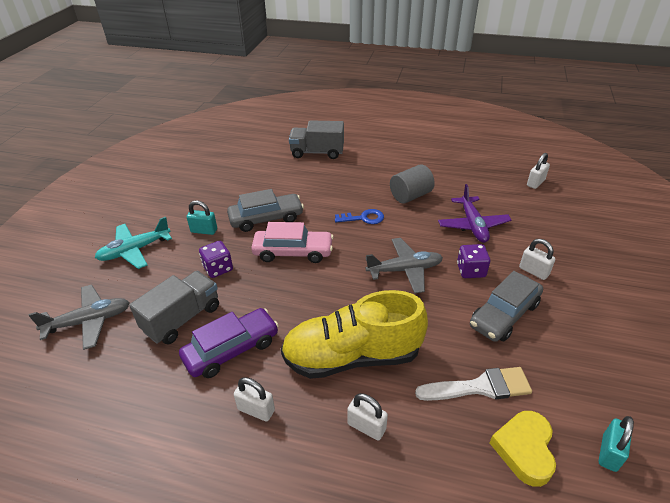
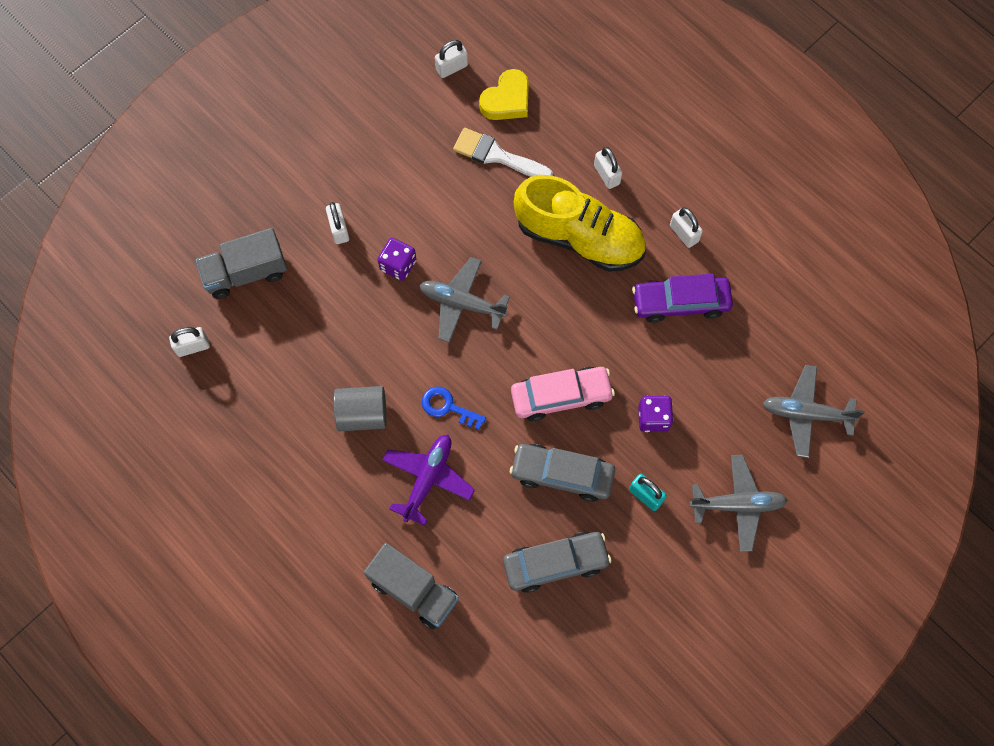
camera: 150 degrees left, 30 degrees up
(135, 250) = (737, 504): turquoise plane -> grey plane
(182, 318) = (713, 366): grey truck -> grey truck (246, 273)
(293, 252) = (561, 396): pink car -> pink car turned 135 degrees clockwise
(473, 225) = (336, 323): purple plane -> purple plane (428, 479)
(504, 314) = (415, 202): grey car -> grey car (555, 563)
(609, 453) = (451, 67): turquoise padlock -> white padlock

